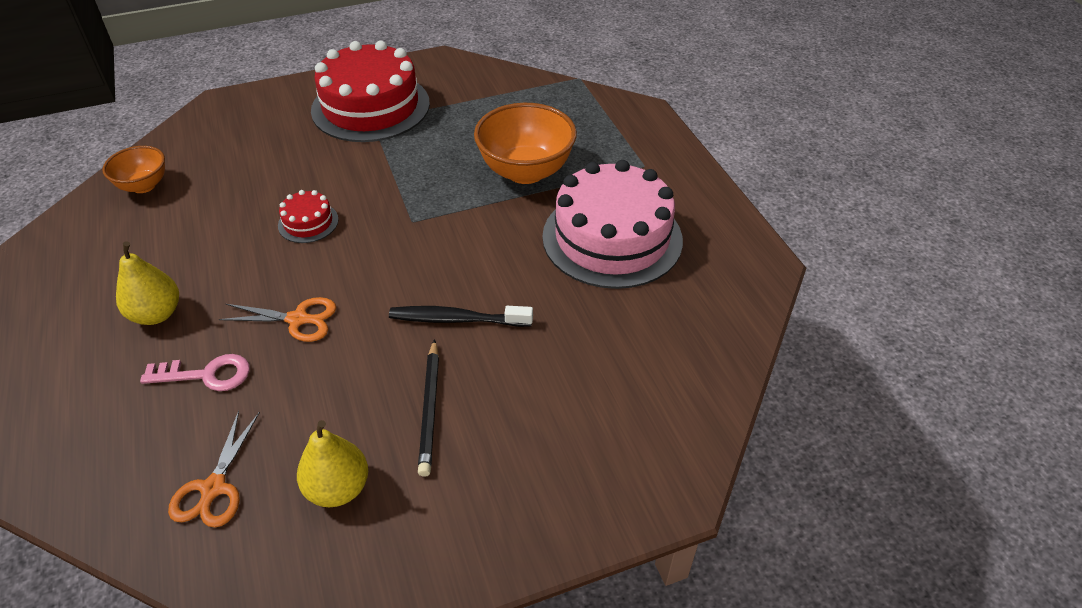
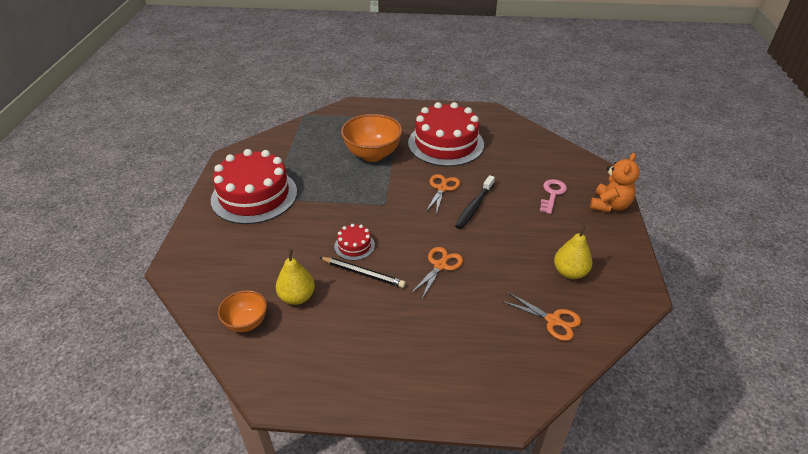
camera: 65 degrees left, 5 degrees down
(156, 314) = (397, 330): yellow pear -> yellow pear (297, 297)
(206, 375) = (465, 312): pink key -> pink key (552, 194)
(430, 409) = (531, 230): black pencil -> black pencil (363, 273)
(485, 269) = (442, 188): none -> orange scissors
(567, 517) = (609, 205): none -> orange teddy bear
(612, 238) = (446, 143): pink cake -> red cake

